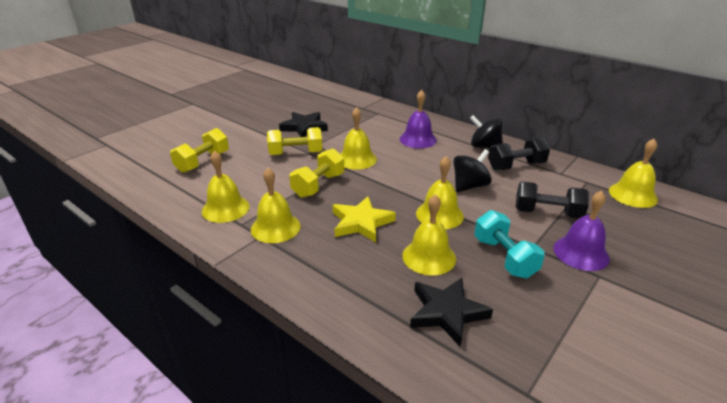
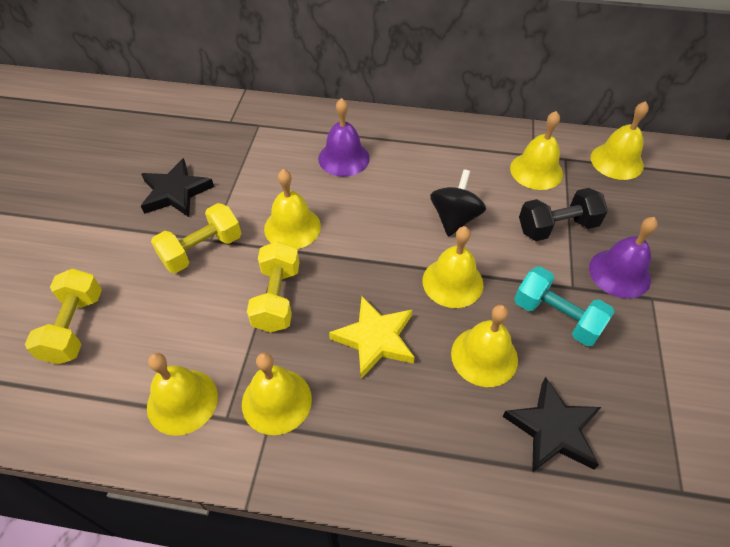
camera: 30 degrees left, 20 degrees up
(484, 146) = (428, 141): black spinning top -> none
(516, 166) = (482, 162): black dumbbell -> none
(556, 181) = (536, 171): none -> yellow bell

